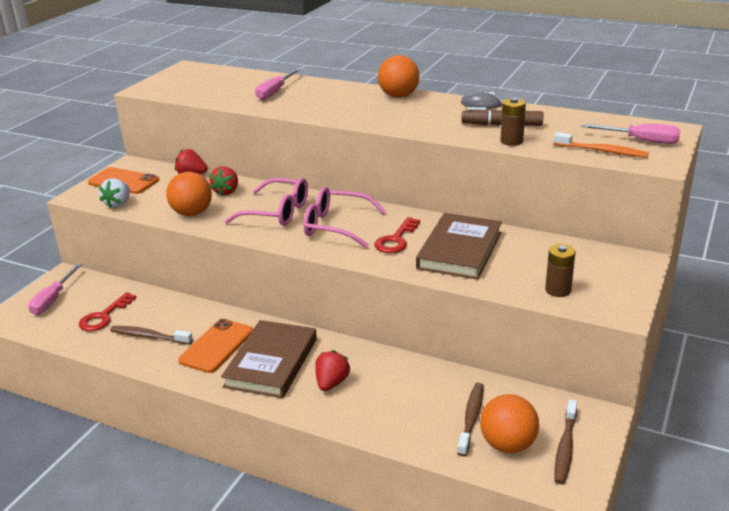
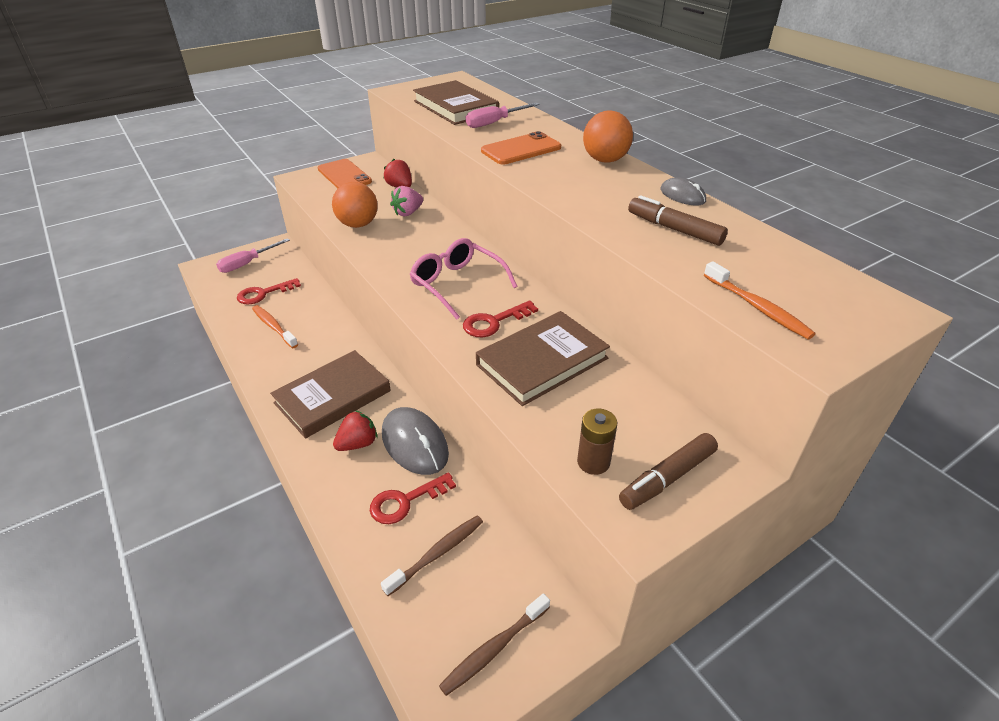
camera: 30 degrees right, 10 degrees up
(118, 204) = (316, 195): white strawberry -> none
(149, 336) = (274, 327): brown toothbrush -> orange toothbrush
(216, 346) = (310, 359): orange phone -> orange phone (521, 149)
(223, 89) = (455, 107): none -> brown book
(226, 192) = (408, 213): red strawberry -> pink strawberry
(277, 212) = (424, 249): pink glasses -> none
(377, 364) = (414, 443): none -> grey mouse
(413, 400) = (405, 501): none -> red key
(508, 444) = (440, 608): orange ball -> none
(511, 141) = (659, 254): brown battery -> none
(608, 280) = (667, 478): none -> brown marker
(641, 141) = (830, 311): pink screwdriver -> none

